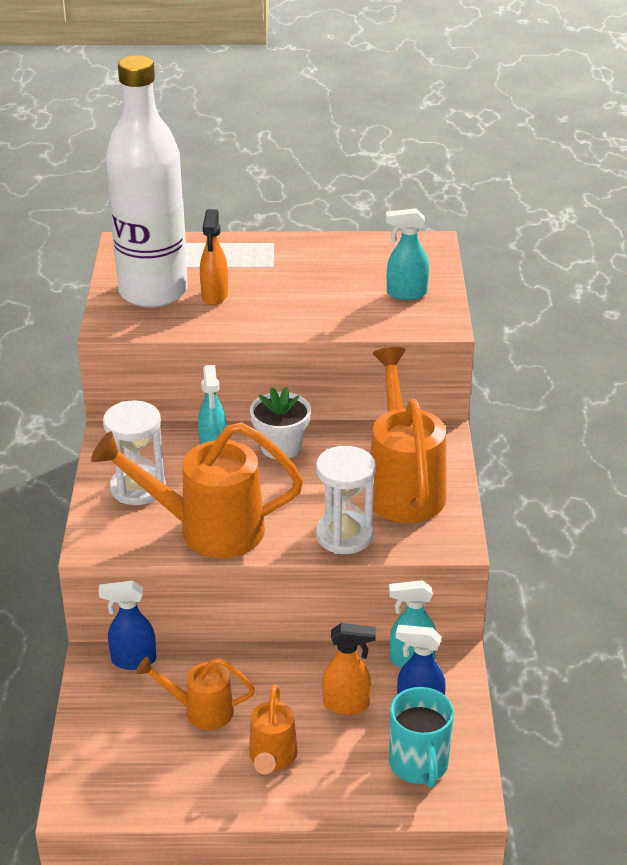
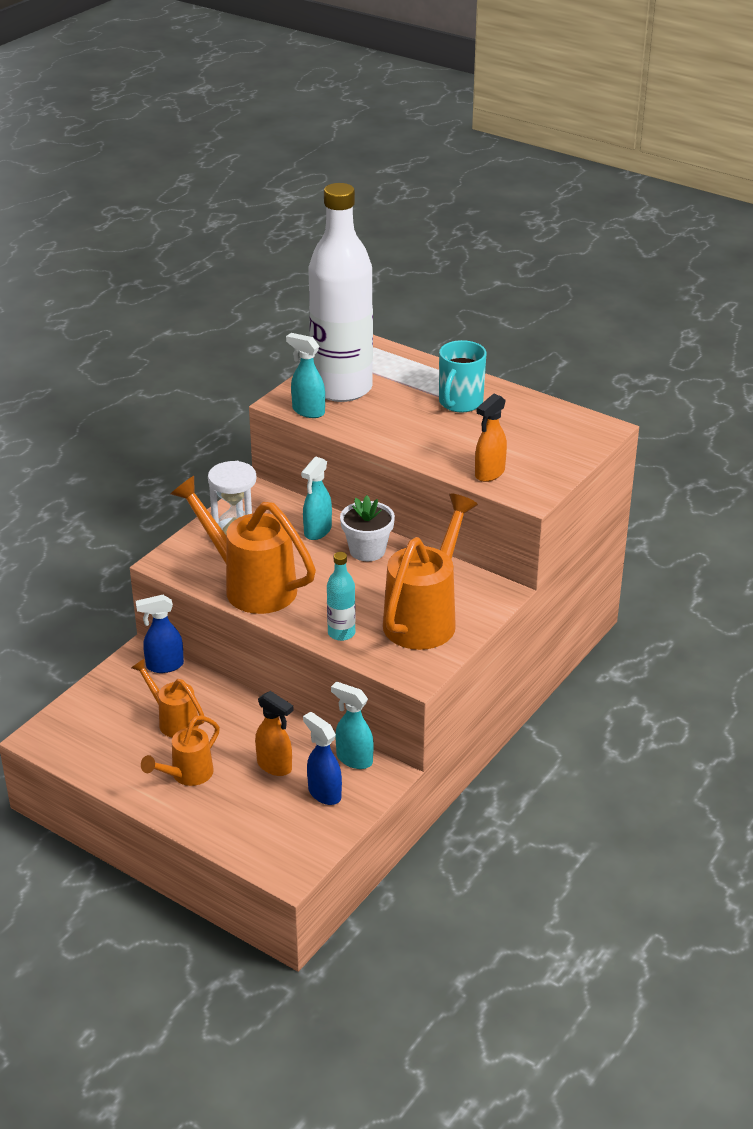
camera: 35 degrees right, 0 degrees up
(133, 660) = (164, 666): blue spray bottle -> blue spray bottle turned 45 degrees counterclockwise
(214, 296) = (383, 408): orange spray bottle -> orange spray bottle (489, 473)
(344, 535) = (341, 633): white hourglass -> turquoise bottle
(406, 293) = (532, 460): turquoise spray bottle -> turquoise spray bottle (308, 411)
(419, 764) = (281, 831): turquoise mug -> turquoise mug (460, 403)

